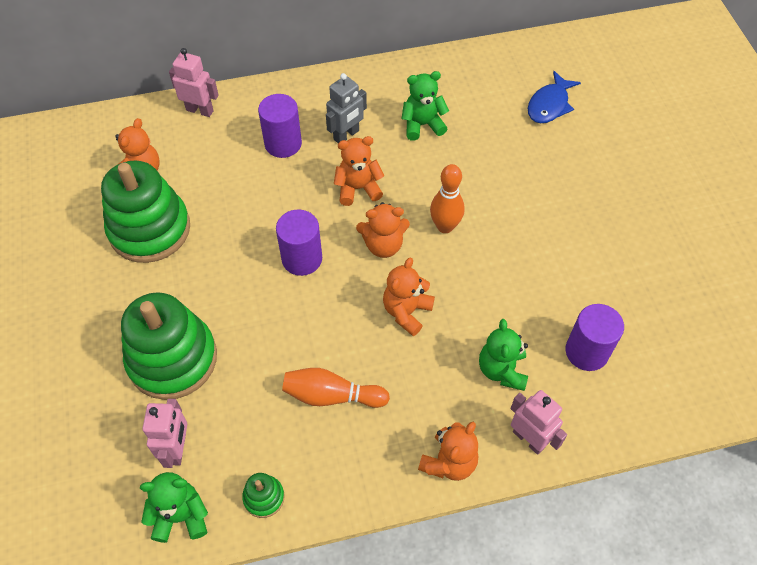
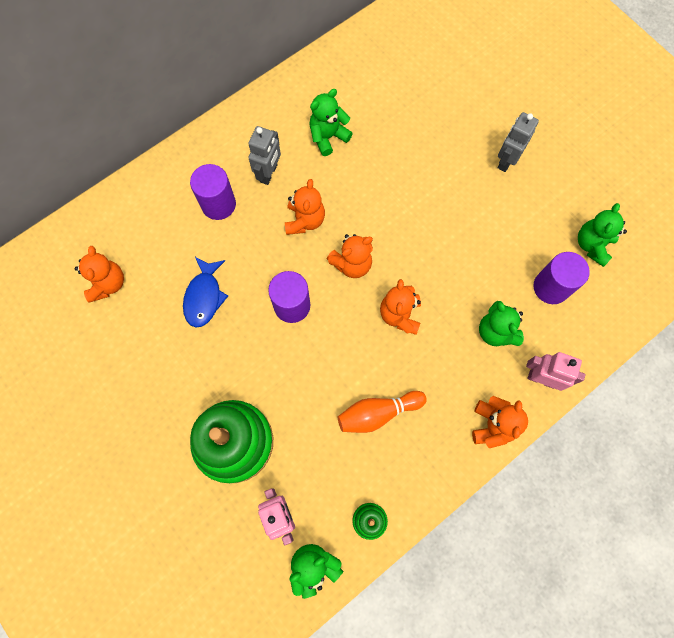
camera: 25 degrees left, 15 degrees up
(150, 229) = (147, 335): green stacking toy -> none
(200, 110) = (126, 201): pink robot -> none
(358, 188) = (305, 220): orange teddy bear -> orange teddy bear turned 135 degrees clockwise
(445, 226) = (393, 225): orange bowling pin -> none
(549, 105) = (423, 75): blue fish -> blue fish (204, 297)
(598, 212) = (506, 160): none -> grey robot
(656, 329) = (592, 245): none -> green teddy bear

